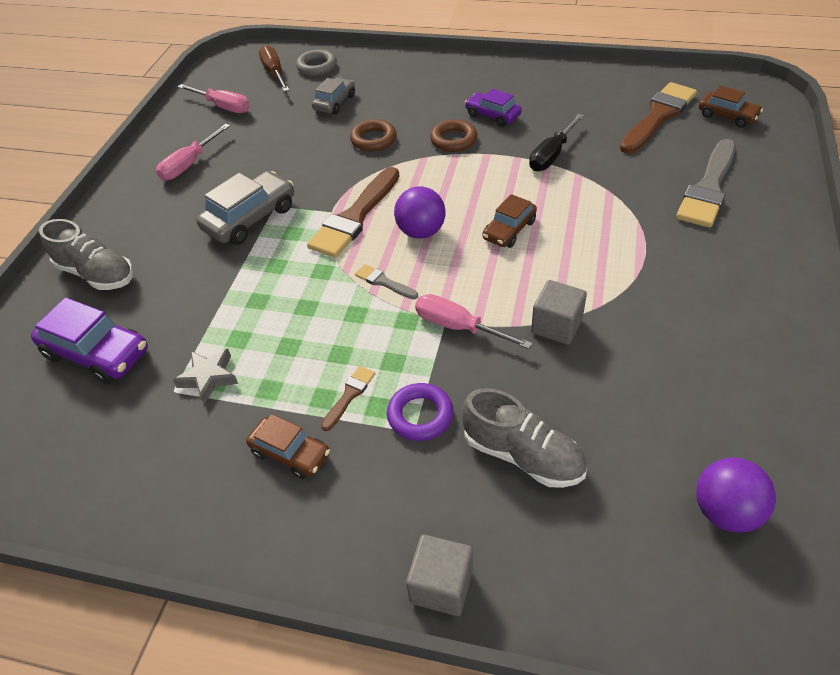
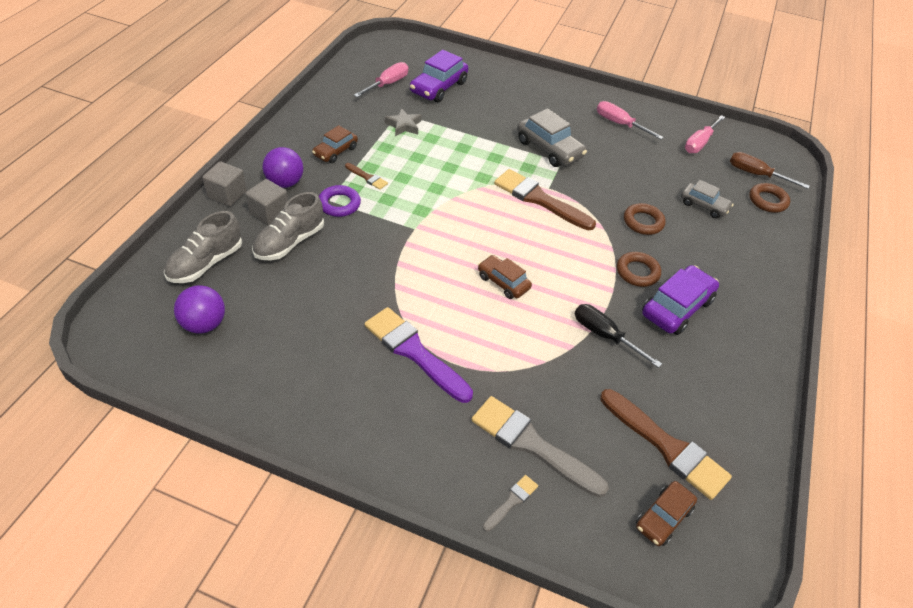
camera: 90 degrees right, 0 degrees up
(96, 274) = (507, 86): grey shoe -> grey shoe (206, 263)
(274, 73) = (755, 174): brown screwdriver -> brown screwdriver turned 135 degrees counterclockwise
(317, 67) = (767, 201): grey ring -> brown ring
(383, 282) = (463, 204): grey brush -> grey brush (511, 501)
(421, 232) = (513, 231): purple ball -> purple ball (285, 183)
(457, 326) = (407, 233): pink screwdriver -> pink screwdriver (388, 84)
(492, 115) = (676, 307): purple car -> purple car, size x1.58
(556, 326) = (389, 284): grey cube -> grey cube (269, 213)
(648, 284) = (414, 352): none -> purple brush

